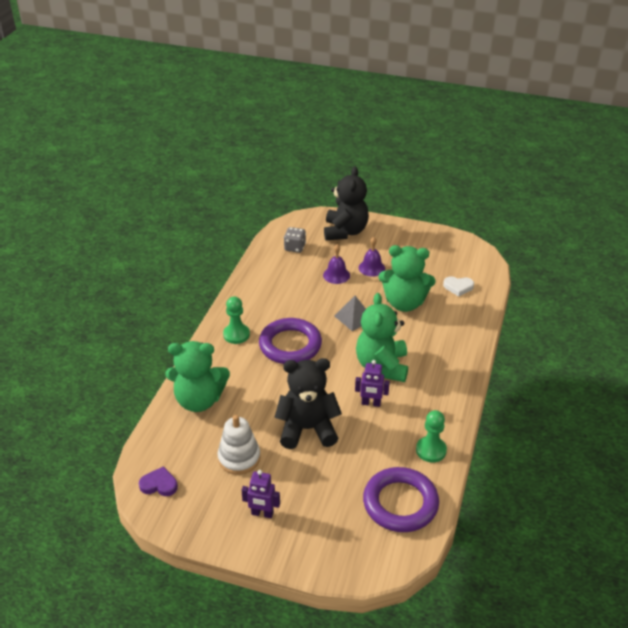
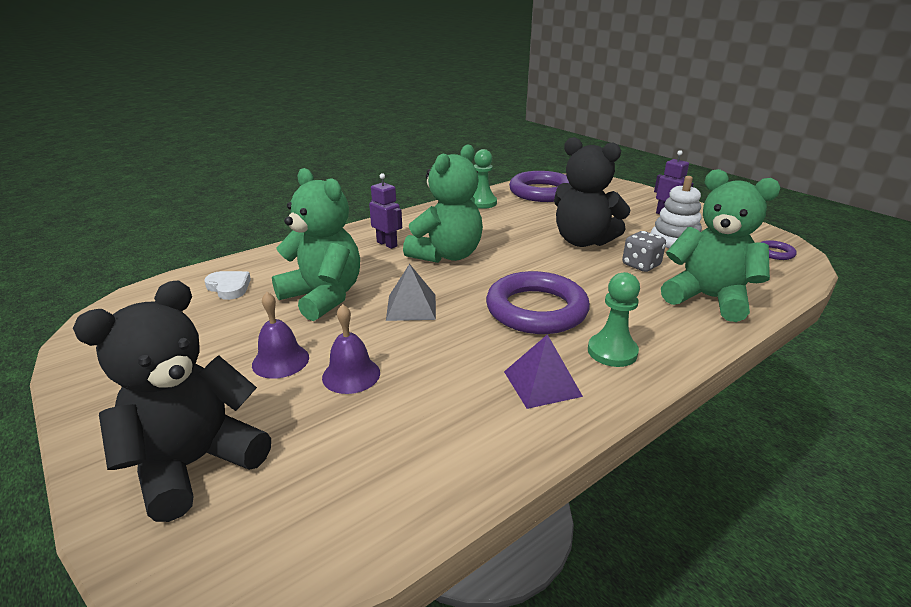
camera: 145 degrees left, 10 degrees down
(159, 484) = (775, 253): purple heart -> purple ring
(257, 305) = (542, 383): none -> purple pyramid
(295, 247) = (346, 478): grey dice -> grey dice (641, 265)
(371, 403) = (497, 237): purple robot -> purple robot (387, 244)

